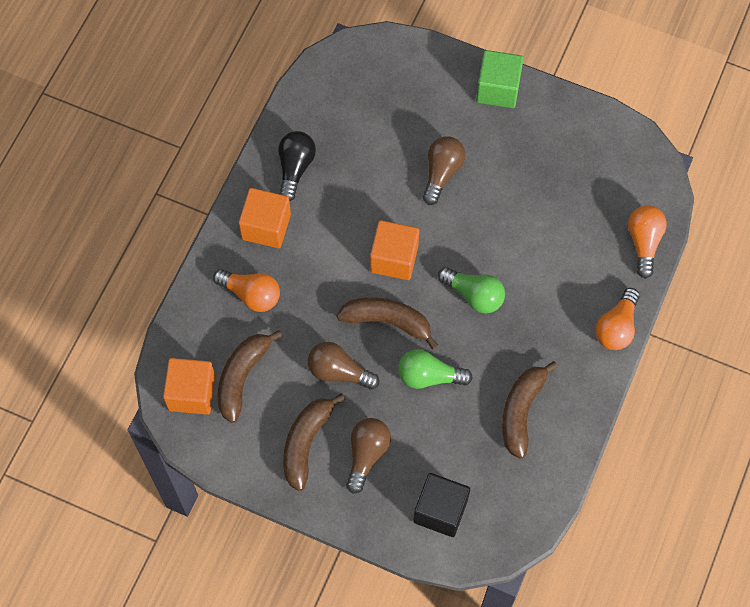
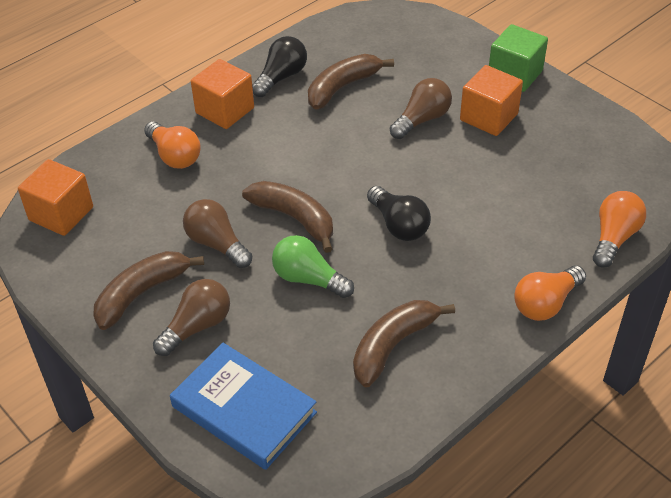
camera: 25 degrees right, 20 degrees down
(242, 377) = (118, 217): brown banana -> brown banana (342, 87)
(394, 258) = (333, 170): orange cube -> orange cube (488, 117)
(440, 510) = (244, 409): black cube -> blue book
(474, 295) = (398, 225): green light bulb -> black light bulb

